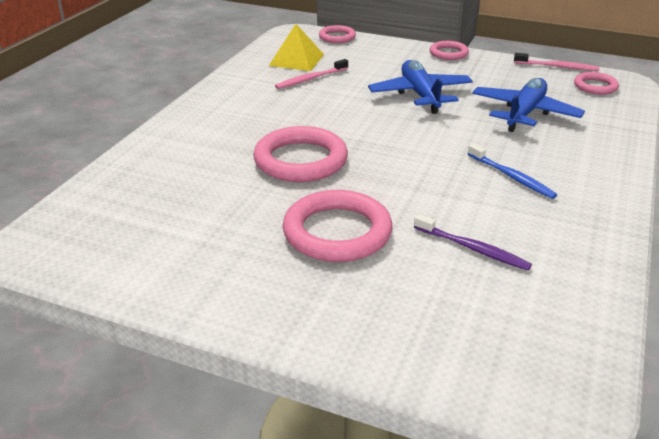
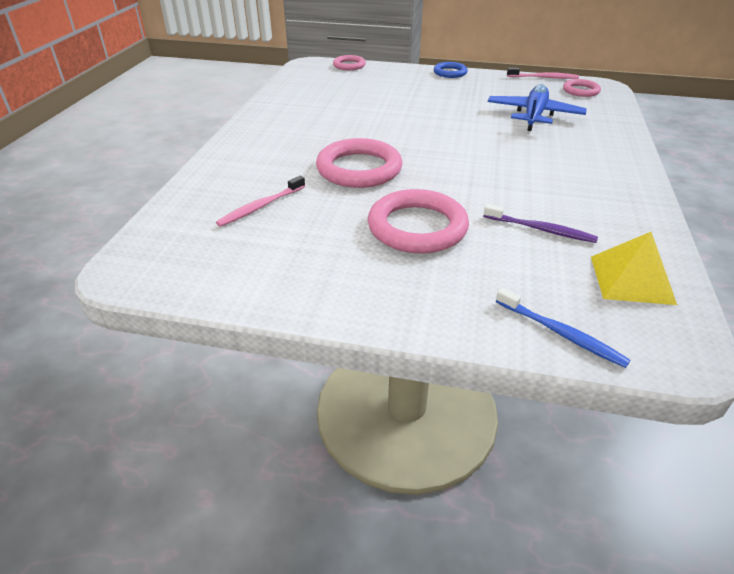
camera: 10 degrees left, 5 degrees up
(296, 60) = (321, 86): yellow pyramid -> yellow pyramid (631, 279)
(310, 79) = (339, 101): pink toothbrush -> pink toothbrush (260, 207)
(420, 95) = (440, 107): blue plane -> none
(448, 53) = (450, 72): pink ring -> blue ring
(512, 177) = (547, 167): blue toothbrush -> blue toothbrush (561, 333)

